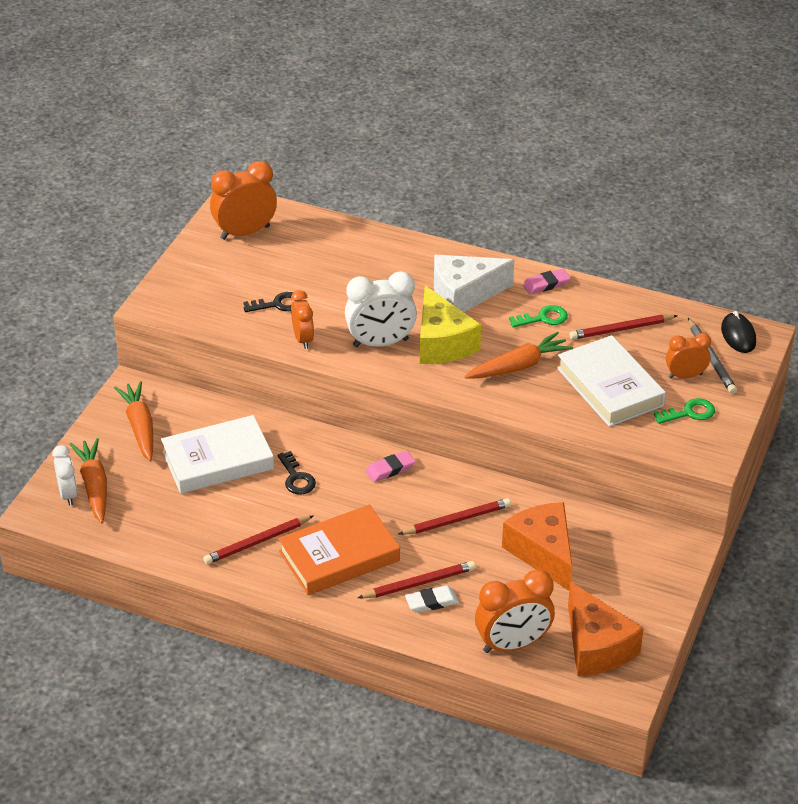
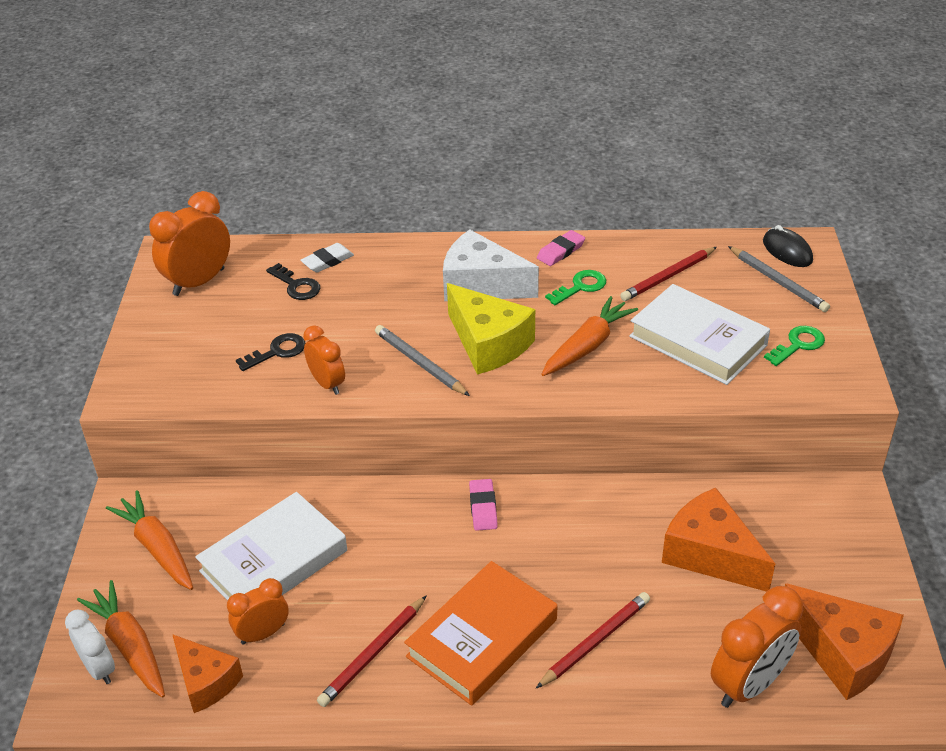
camera: 20 degrees left, 0 degrees up
(135, 524) = (206, 681): none -> orange cheese
(296, 478) = (380, 553): black key -> black key (296, 286)
(380, 343) = (420, 363): white clock -> grey pencil
(390, 469) = (483, 507): pink eraser -> pink eraser turned 45 degrees counterclockwise
(431, 602) = (624, 661): white eraser -> white eraser (327, 261)
(457, 520) = (592, 545): red pencil -> none
(464, 294) = (481, 285): white cheese -> white cheese turned 60 degrees clockwise
(685, 376) = (765, 307): orange clock -> orange clock (263, 633)

